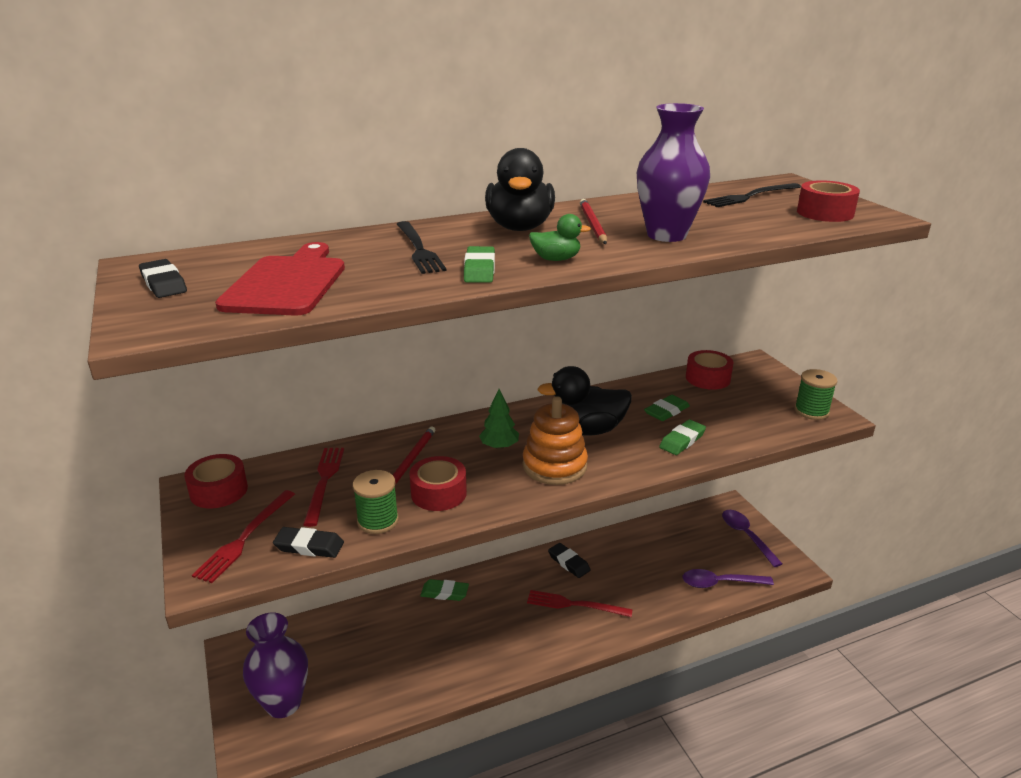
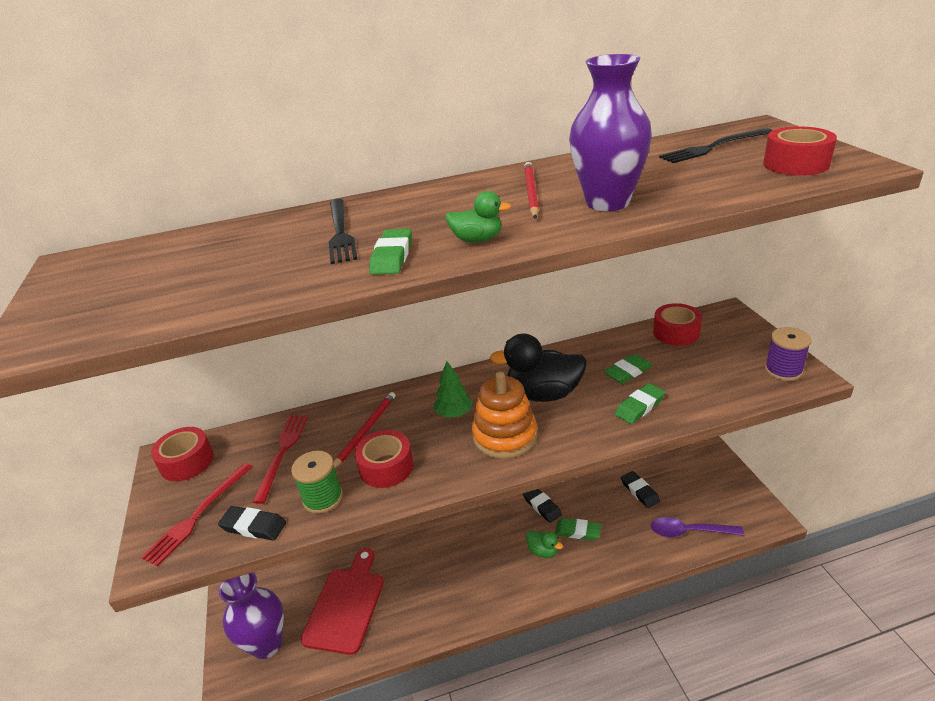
camera: 10 degrees right, 5 degrees up
(163, 283) = (78, 285): black eraser -> black eraser (639, 491)
(287, 283) = (193, 281): red cutting board -> red cutting board (346, 605)
(444, 593) = (423, 535): green eraser -> green eraser (578, 531)
(520, 227) = (453, 200): black duck -> none
(575, 605) = (543, 551): red fork -> green duck
(746, 536) = (720, 481): purple spoon -> none
(811, 411) = (783, 370): green spool -> purple spool

